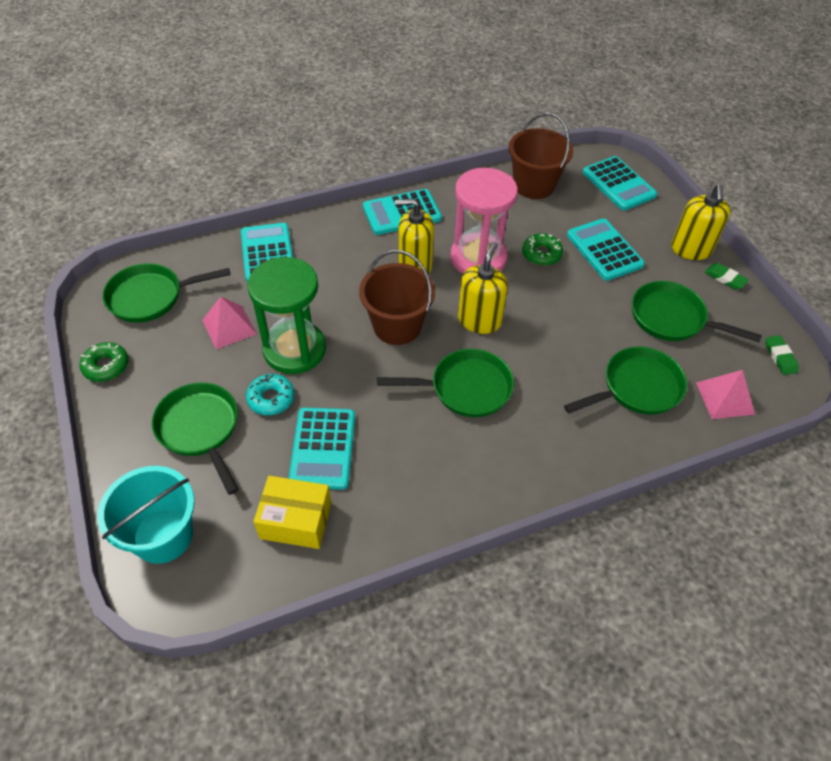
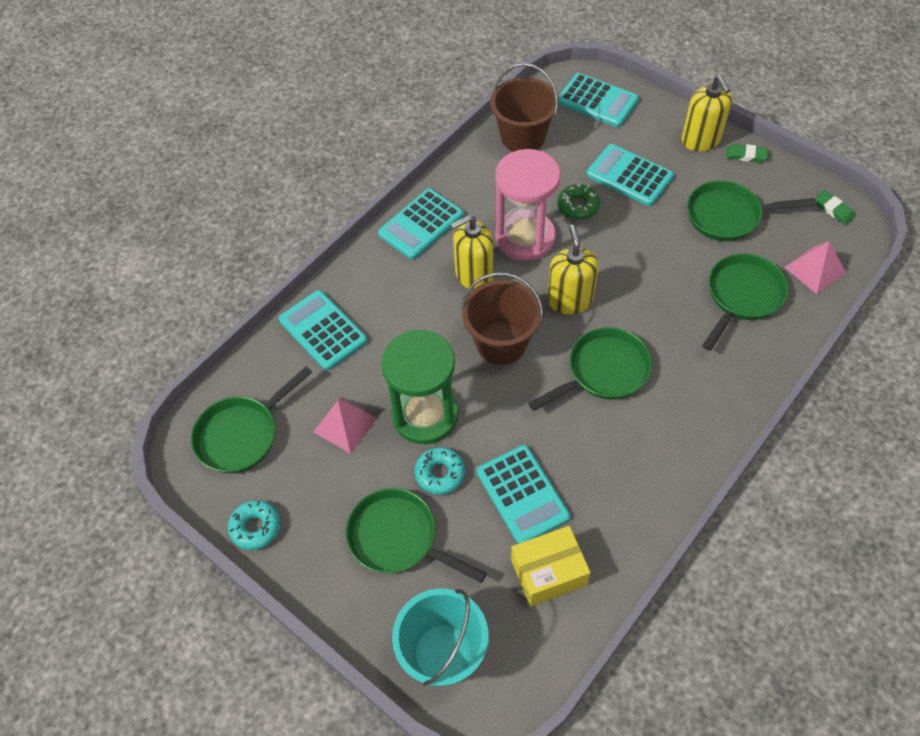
camera: 25 degrees left, 5 degrees up
(106, 366) = (255, 527): green donut -> turquoise donut

